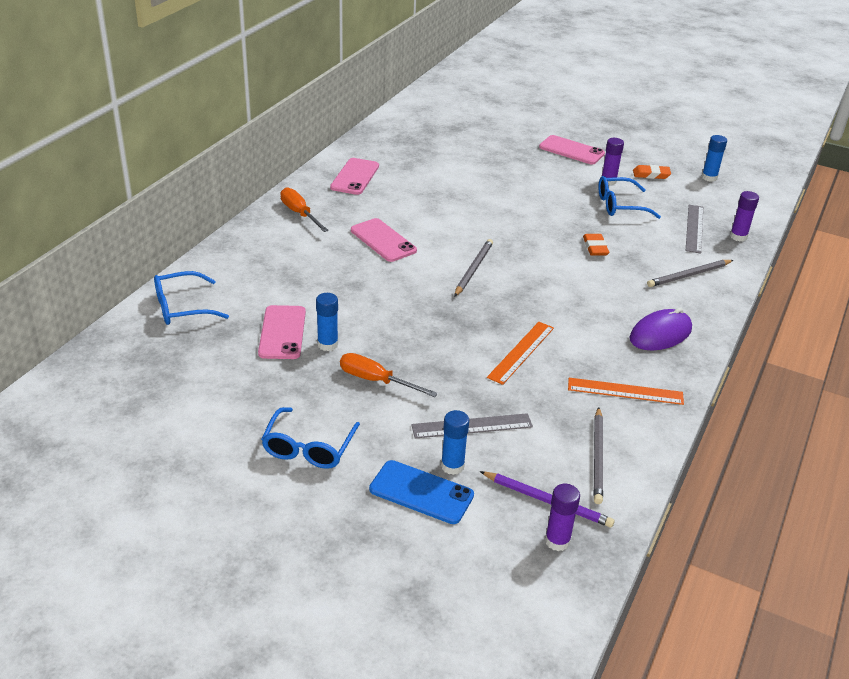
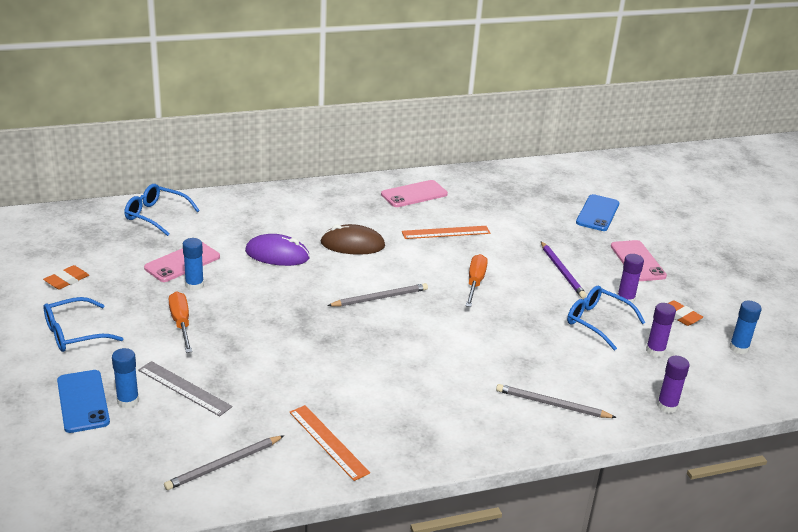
camera: 45 degrees right, 5 degrees down
(299, 213) = (329, 199): orange screwdriver -> orange screwdriver (475, 283)
(383, 240) = (352, 244): pink phone -> brown mouse
(494, 128) = (597, 213): none -> blue phone
(521, 352) = (306, 369): orange ruler -> orange ruler (446, 232)
(547, 501) = (140, 463): purple pencil -> purple pencil (562, 271)
(557, 541) = (100, 488): purple glue stick -> purple glue stick (655, 351)
(595, 247) = (509, 338): orange eraser -> orange eraser (66, 280)
(660, 334) = (436, 426): purple mouse -> purple mouse (277, 255)
(694, 228) = (634, 376): grey ruler -> none

